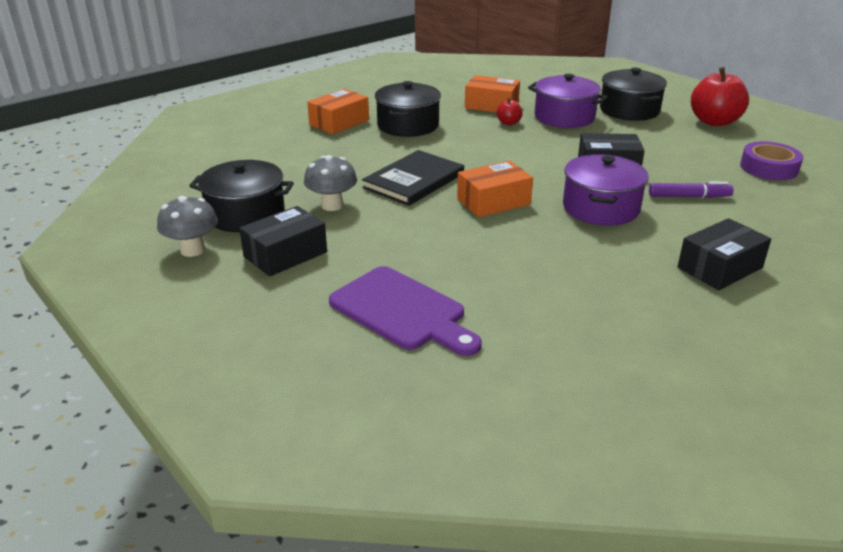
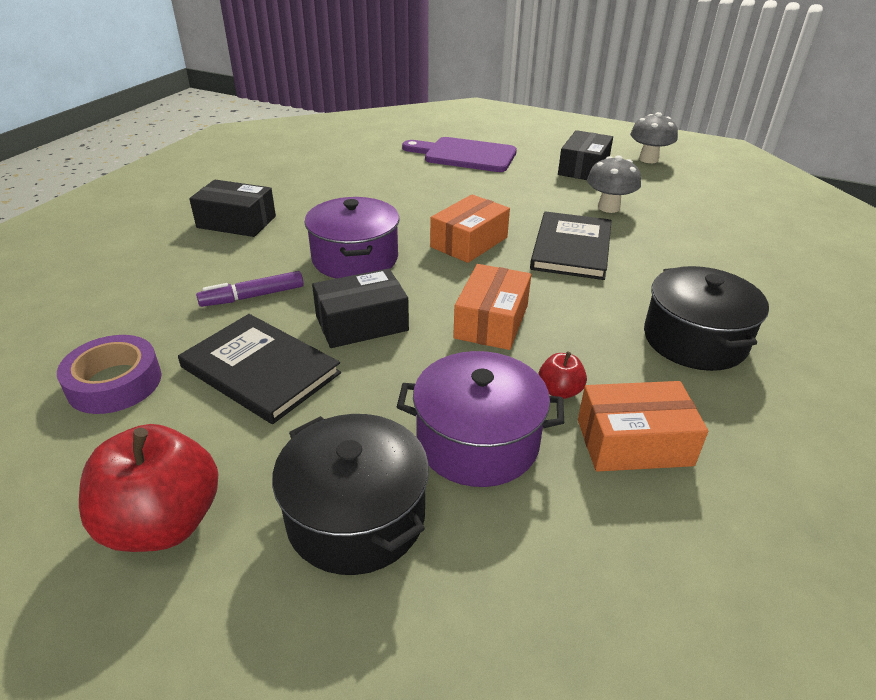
camera: 155 degrees right, 5 degrees up
(246, 214) = (662, 187): black pot -> none
(339, 122) = (787, 320): orange box -> orange box (491, 321)
(677, 158) = (260, 370): none -> black book
(719, 268) = (236, 222): black box -> black box turned 75 degrees clockwise

